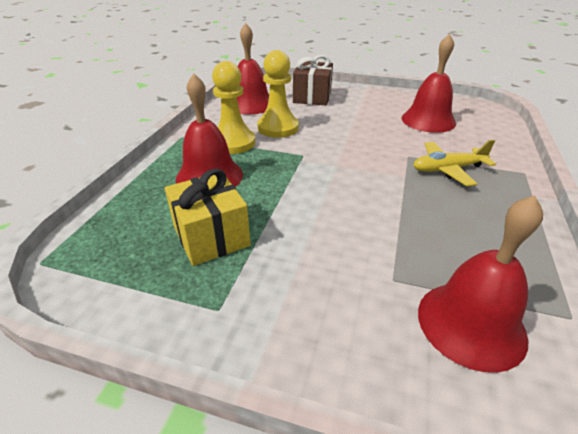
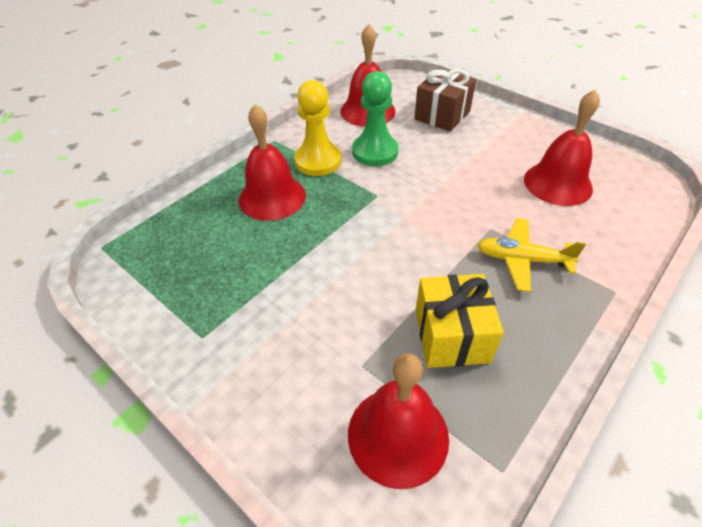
camera: 25 degrees right, 10 degrees up
(211, 236) = (236, 265): yellow gift -> yellow gift (451, 335)
(278, 128) = (375, 152): yellow pawn -> green pawn

